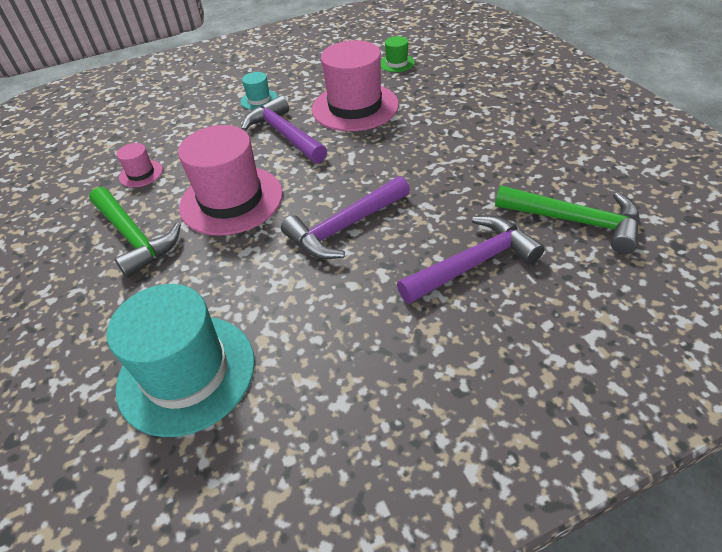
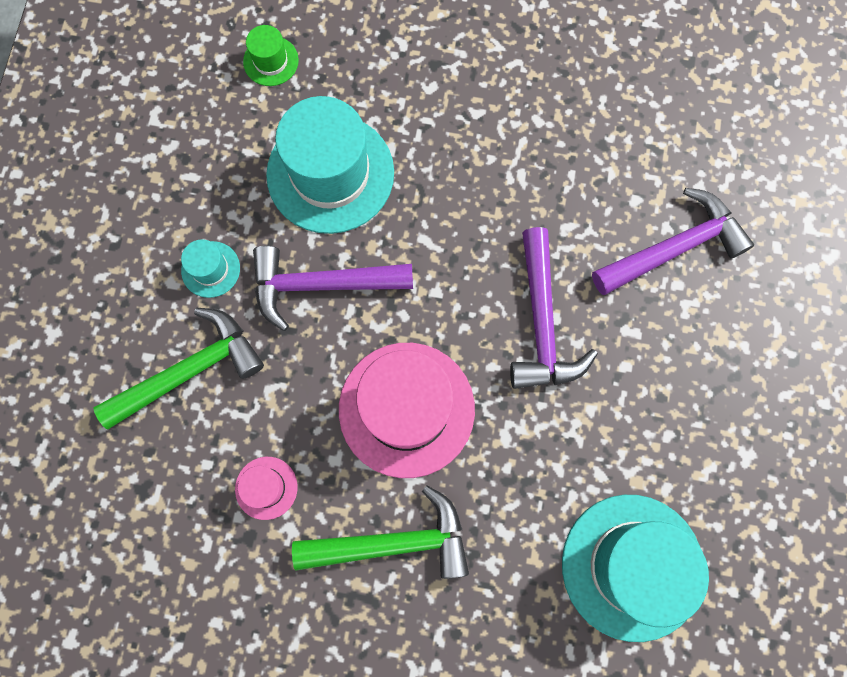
camera: 60 degrees left, 30 degrees up
(355, 107) = (330, 173): pink hat -> turquoise hat
(473, 263) = (674, 247): purple hammer -> purple hammer turned 60 degrees clockwise
(575, 221) = (687, 124): green hammer -> green hammer (190, 370)

